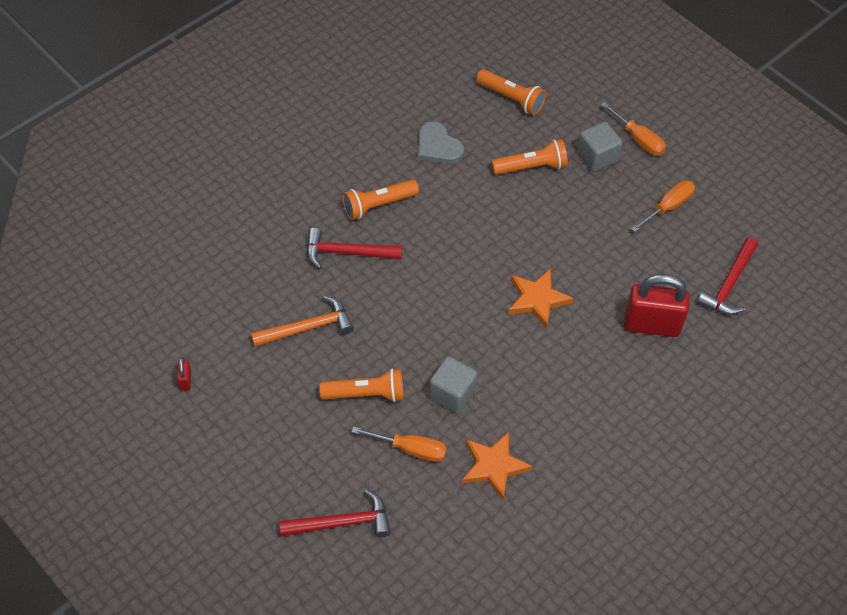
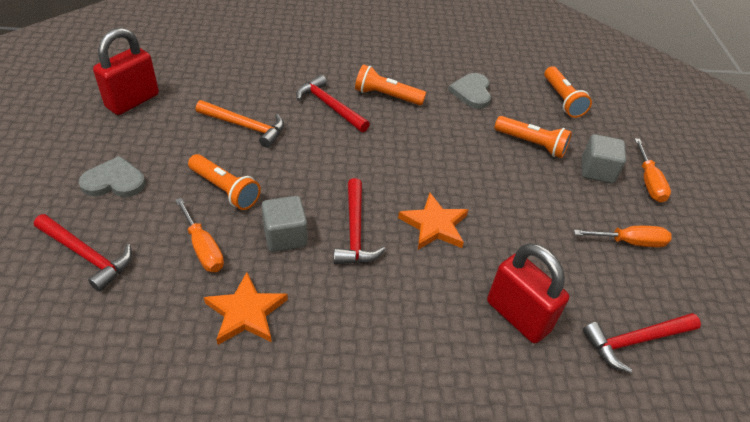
camera: 40 degrees right, 10 degrees down
(185, 380) = (132, 101): red padlock -> red padlock, size x2.43
(278, 457) = (114, 181): none -> grey heart
(492, 349) = (355, 231): none -> red hammer

